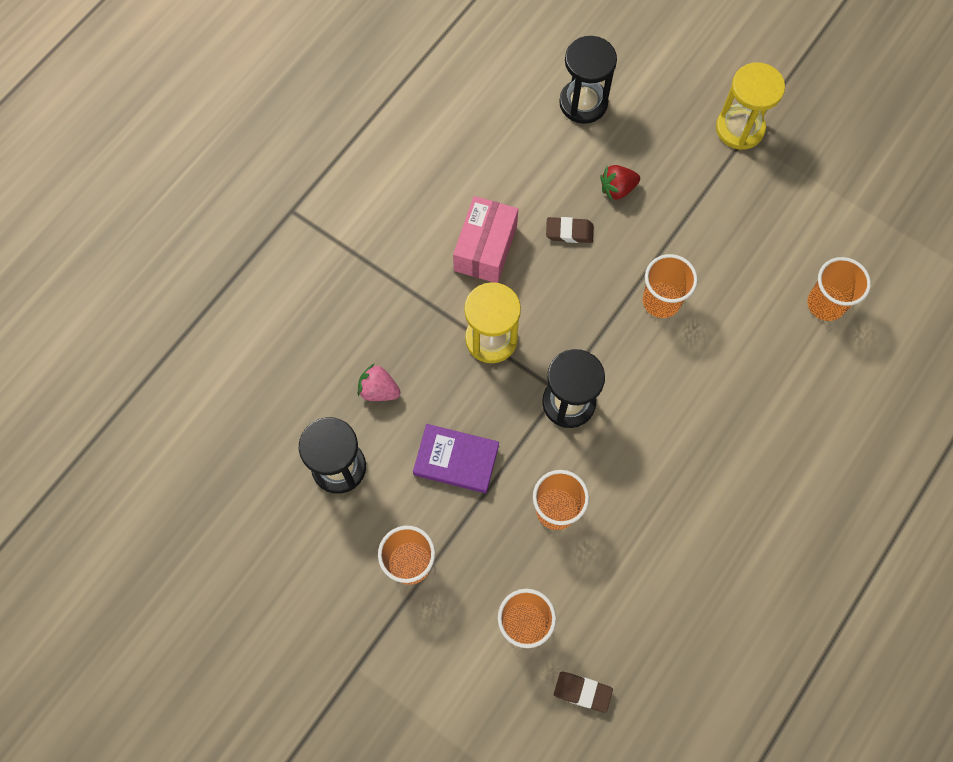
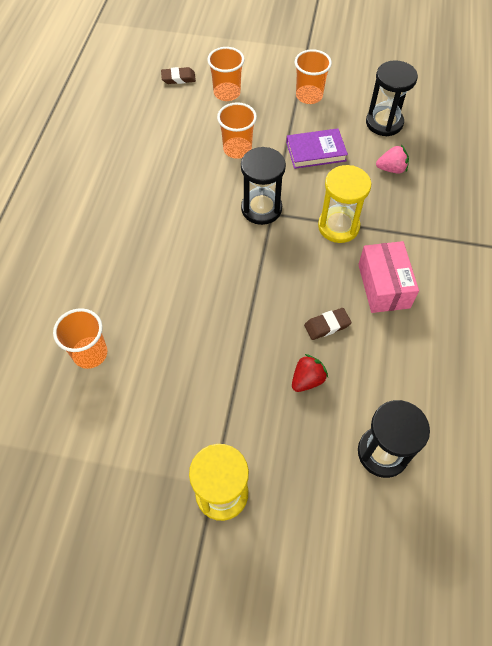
camera: 155 degrees right, 10 degrees down
(661, 301) = (227, 301): orange cup -> none

